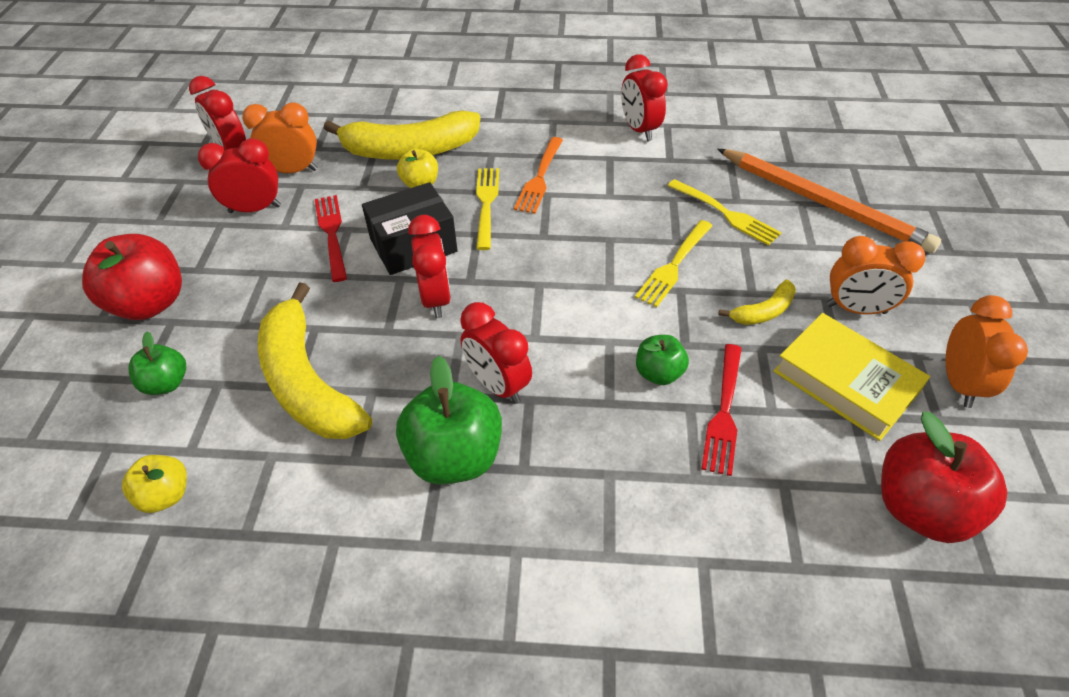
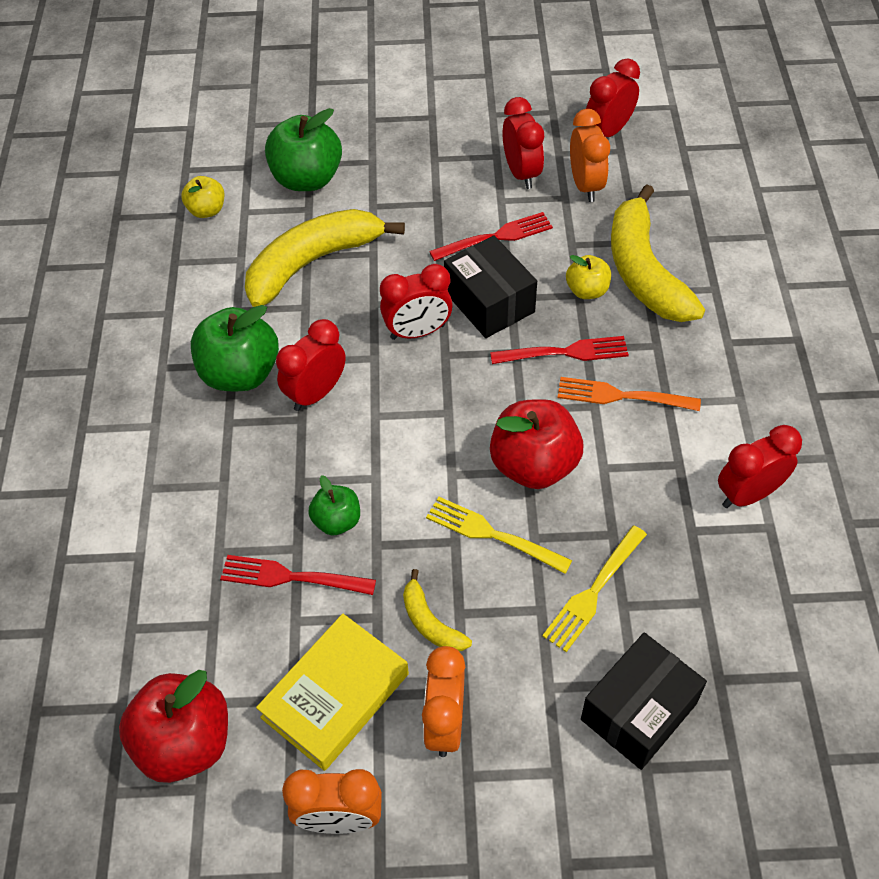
camera: 85 degrees right, 5 degrees up
(150, 303) = (391, 142): red apple -> red apple (534, 465)
(166, 383) = (307, 179): green apple -> green apple, size x1.82
(486, 204) = (564, 353): yellow fork -> red fork
(823, 203) = (638, 711): orange pencil -> black box

